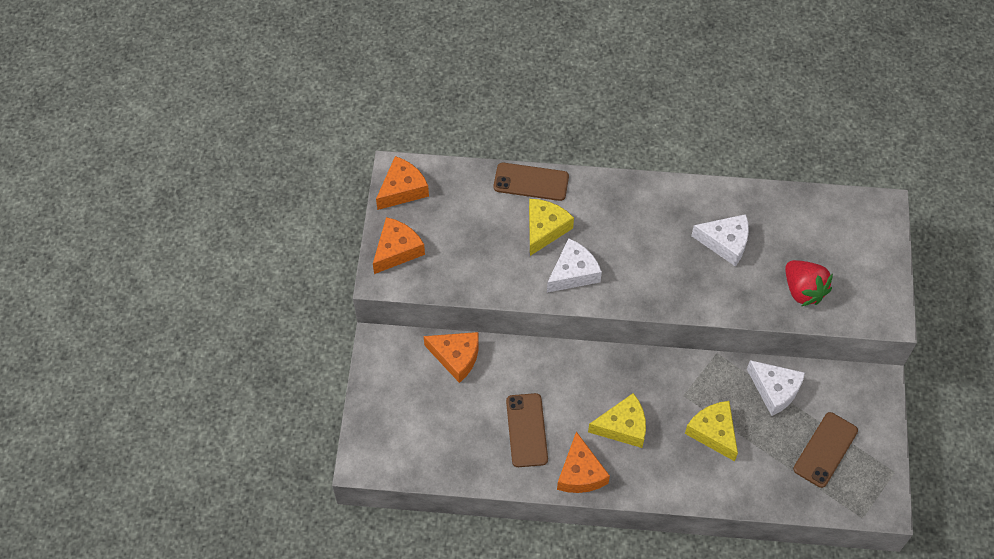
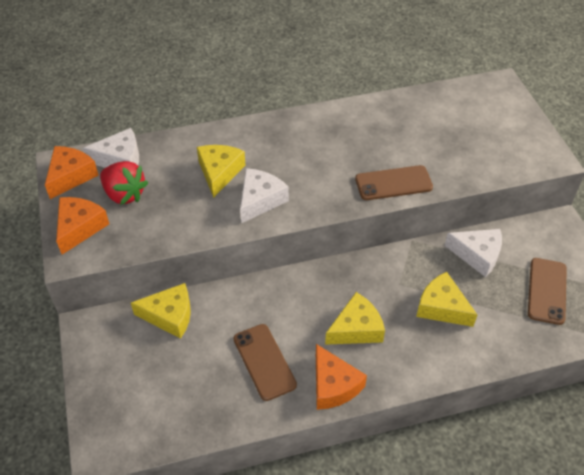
camera: 20 degrees left, 10 degrees down
(456, 357) = (170, 316): orange cheese -> yellow cheese
(531, 182) = (192, 140): brown phone -> brown phone (393, 183)
(725, 242) = (385, 141): white cheese -> white cheese (120, 159)
(803, 290) = (470, 158): red strawberry -> red strawberry (124, 194)

